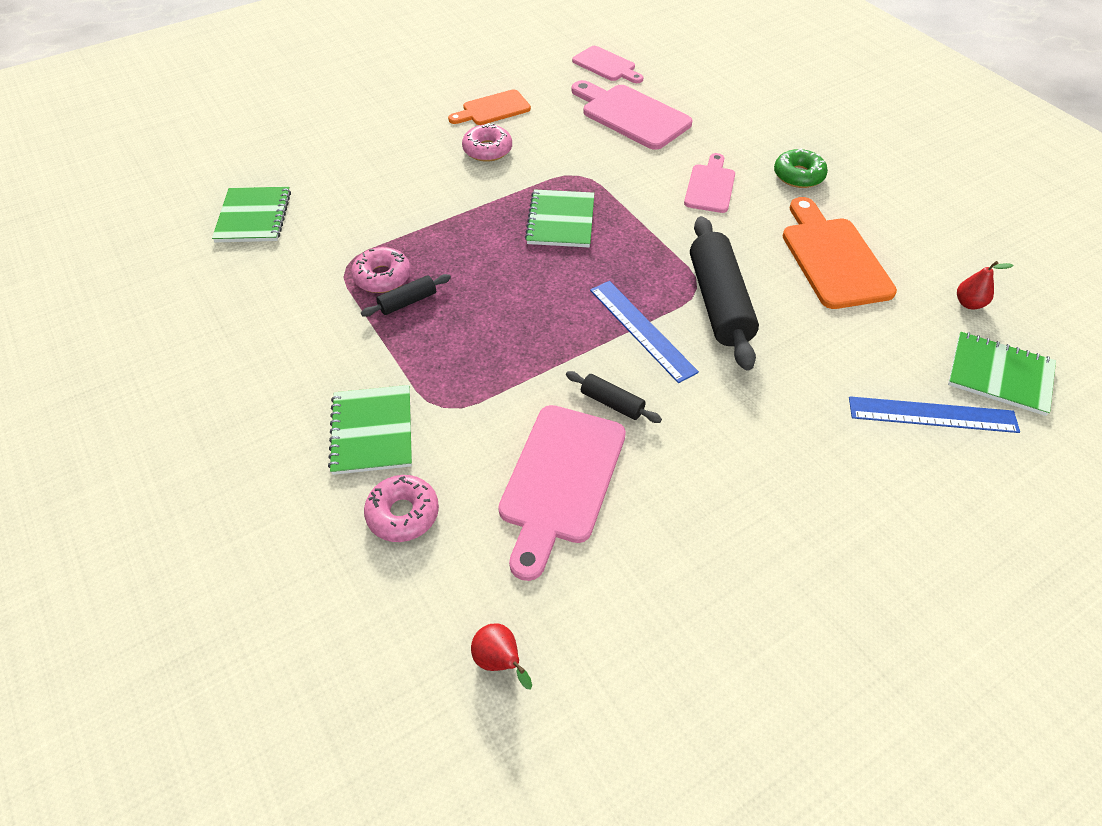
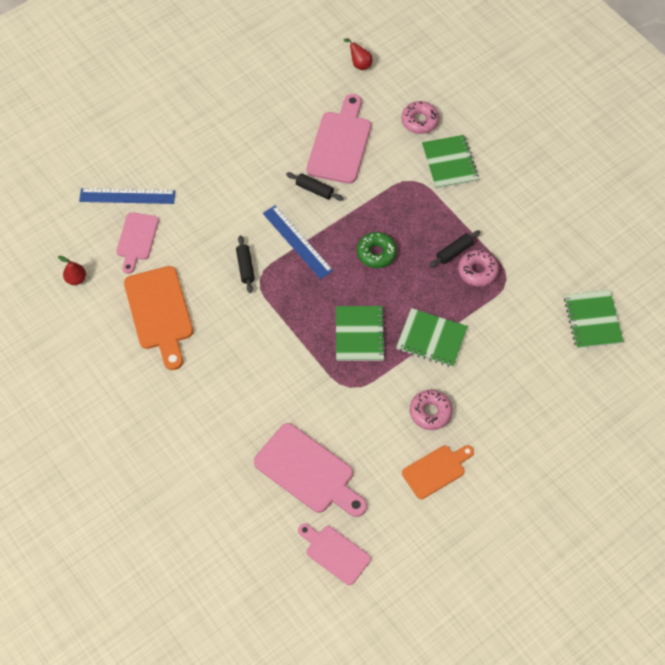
camera: 175 degrees right, 10 degrees up
(710, 186) = (243, 382): pink cutting board -> pink cutting board (136, 239)
(719, 302) = (245, 267): black rolling pin -> black rolling pin, size x0.47
(798, 175) = (169, 400): green donut -> green donut (376, 253)
(999, 375) = (77, 225): green notebook -> green notebook (431, 339)

